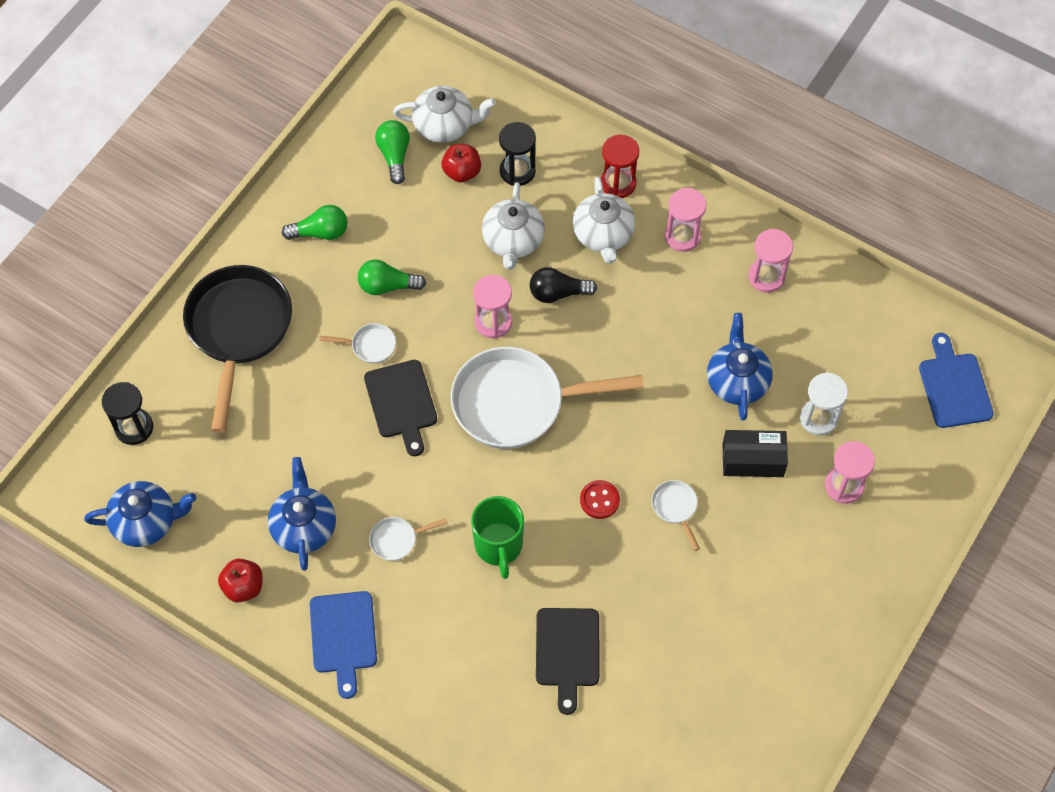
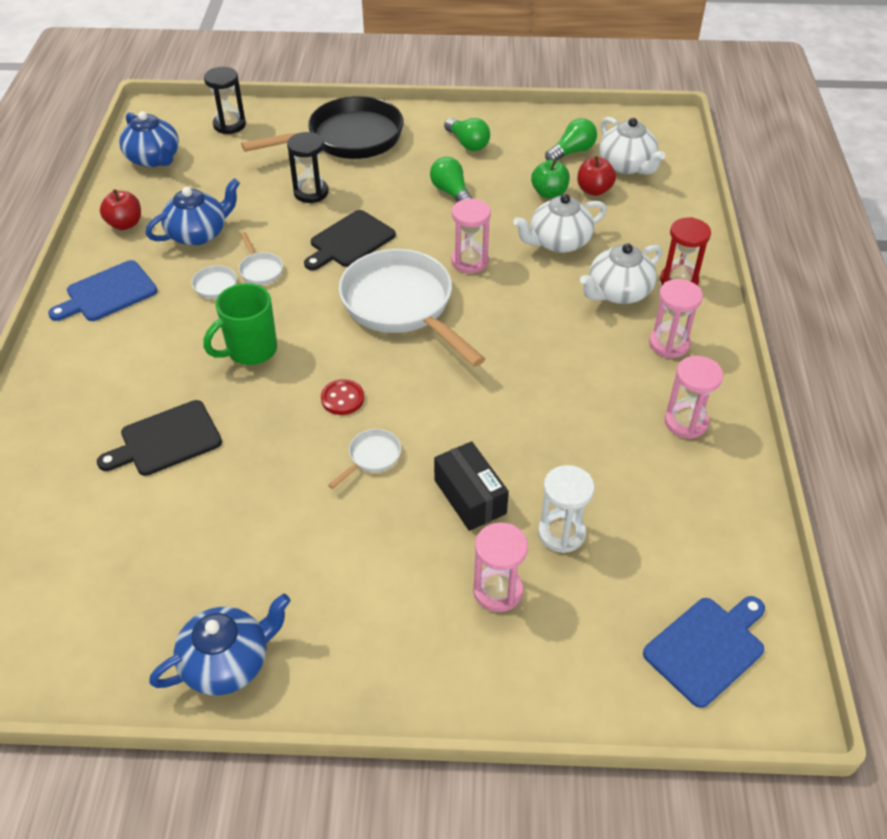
camera: 60 degrees right, 15 degrees down
(370, 345) = (389, 205): white pan -> white pan (260, 270)
(442, 209) = (549, 193): none -> green apple
(517, 171) = (627, 219): black hourglass -> black hourglass (311, 192)
(558, 293) = (533, 288): black light bulb -> none
(737, 381) = (549, 447): blue teapot -> blue teapot (228, 662)

